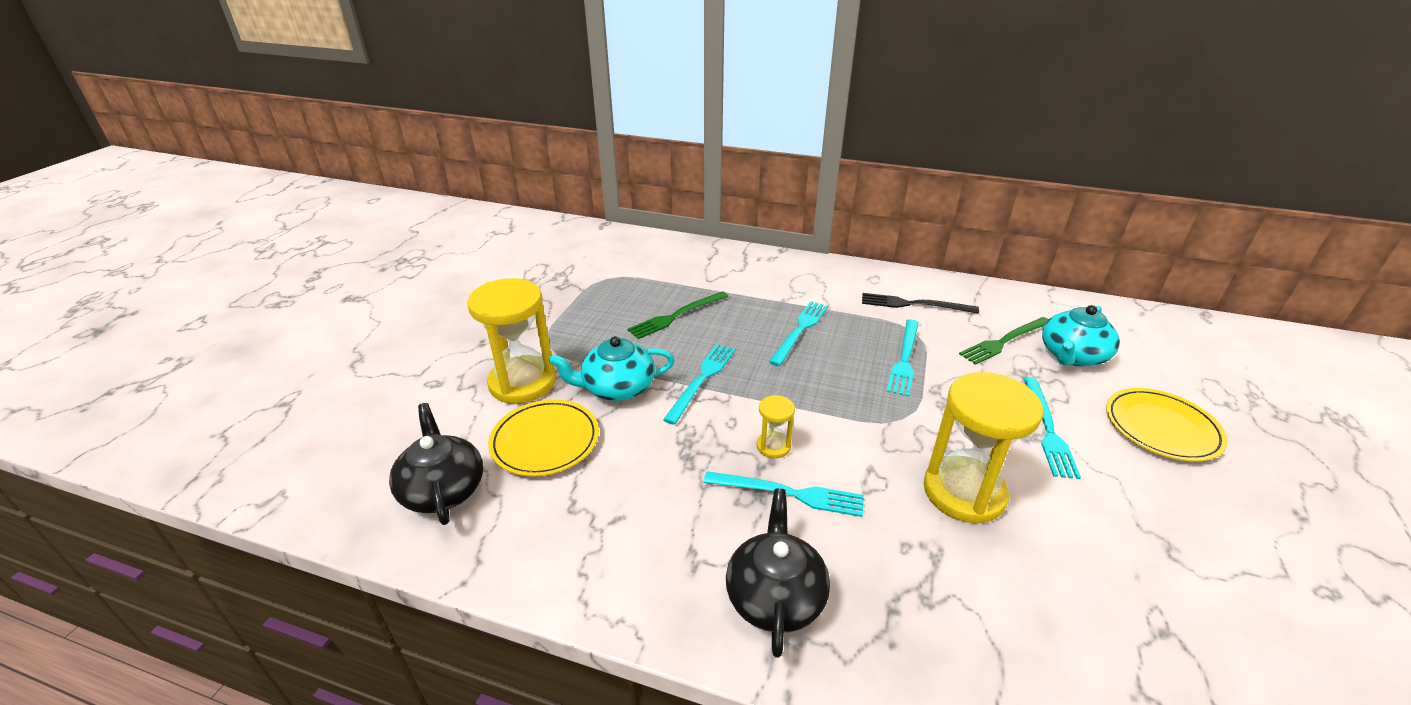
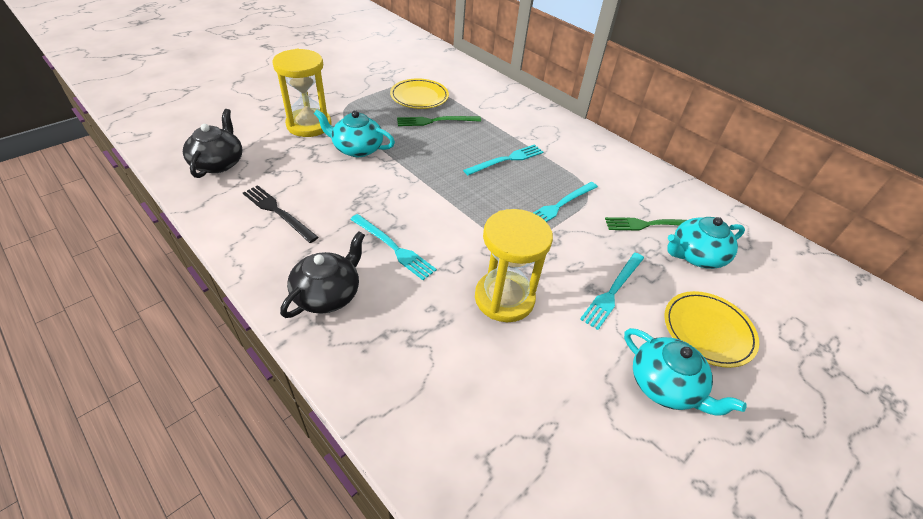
camera: 25 degrees right, 10 degrees up
(545, 441) = (290, 161): yellow plate -> yellow plate (419, 97)
(702, 379) = (411, 164): turquoise fork -> none
(773, 446) = (413, 219): yellow hourglass -> none
(914, 304) = (609, 174): black fork -> black fork (278, 212)
(1192, 505) = (665, 385): none -> turquoise teapot

